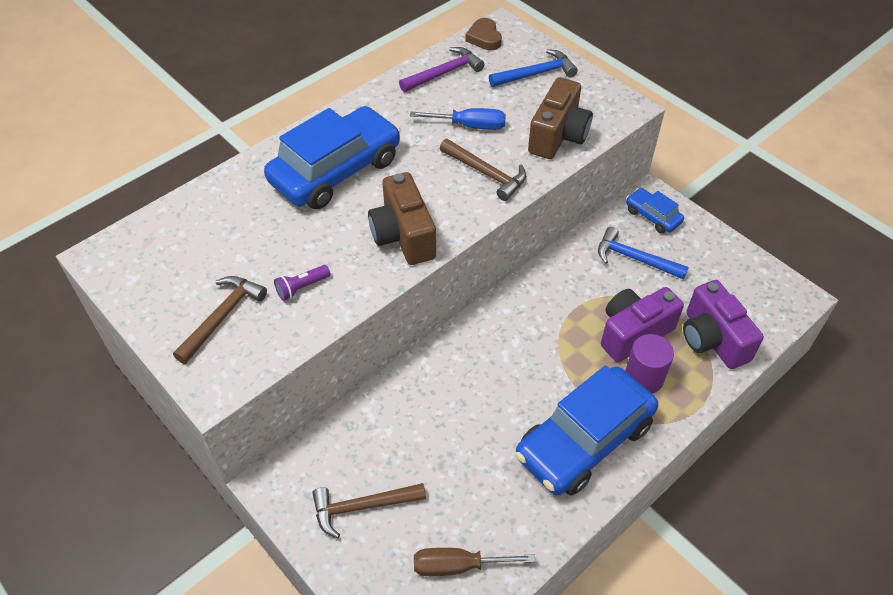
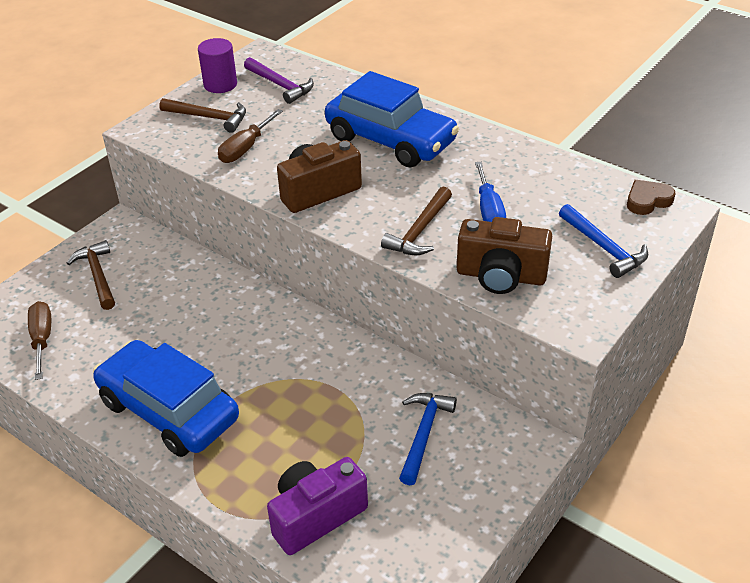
camera: 80 degrees right, 10 degrees down
(302, 287) = (245, 148): purple flashlight -> brown screwdriver
(444, 73) = (567, 181): purple hammer -> purple hammer (280, 85)
(633, 333) = (311, 440): purple camera -> none
(643, 378) = (251, 453): purple cylinder -> purple cylinder (220, 84)
(652, 216) = (500, 447): blue car -> none

